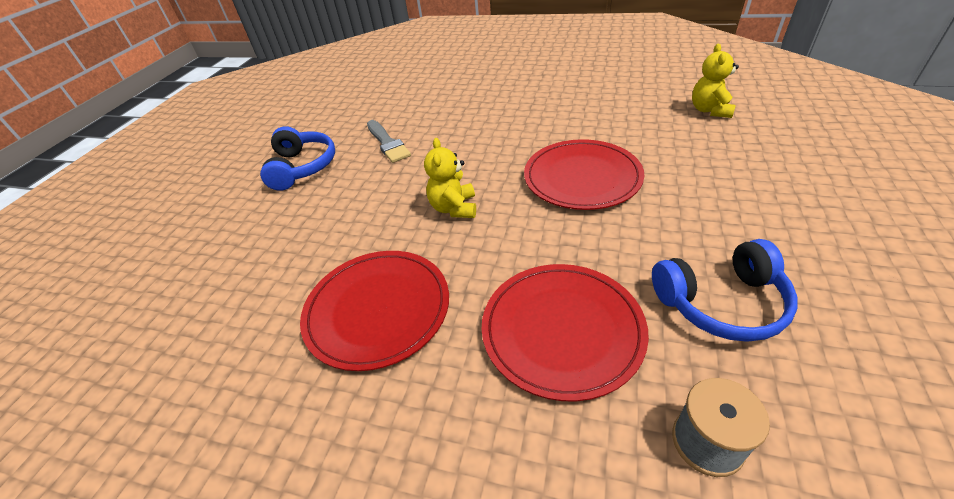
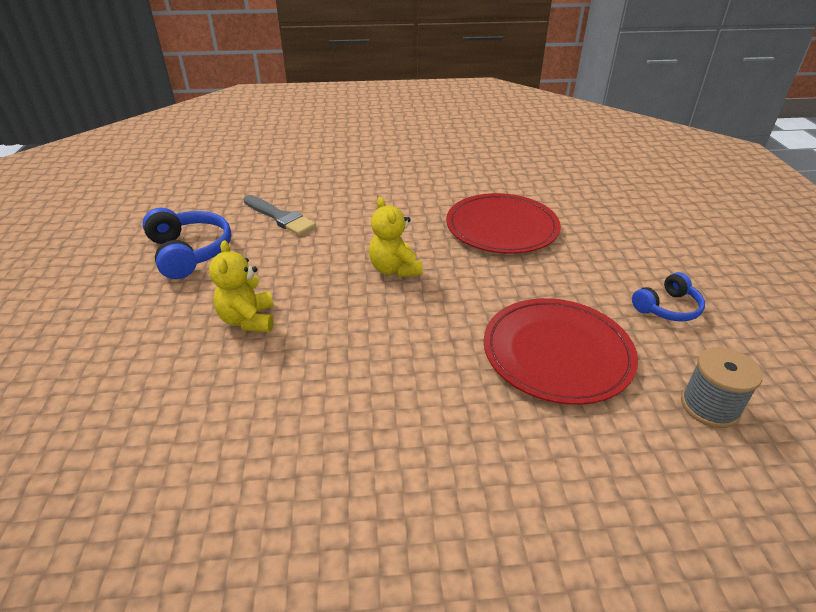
camera: 25 degrees left, 5 degrees down
(377, 310) = (373, 372): red plate -> none
(710, 110) = (579, 160): yellow teddy bear -> yellow teddy bear (248, 320)
(721, 302) = (667, 308): blue headphones -> blue headphones, size x0.62

